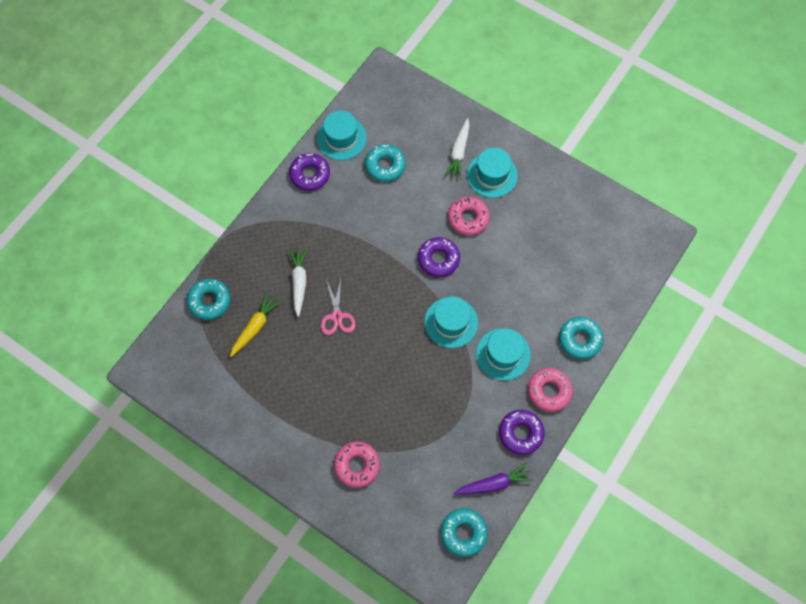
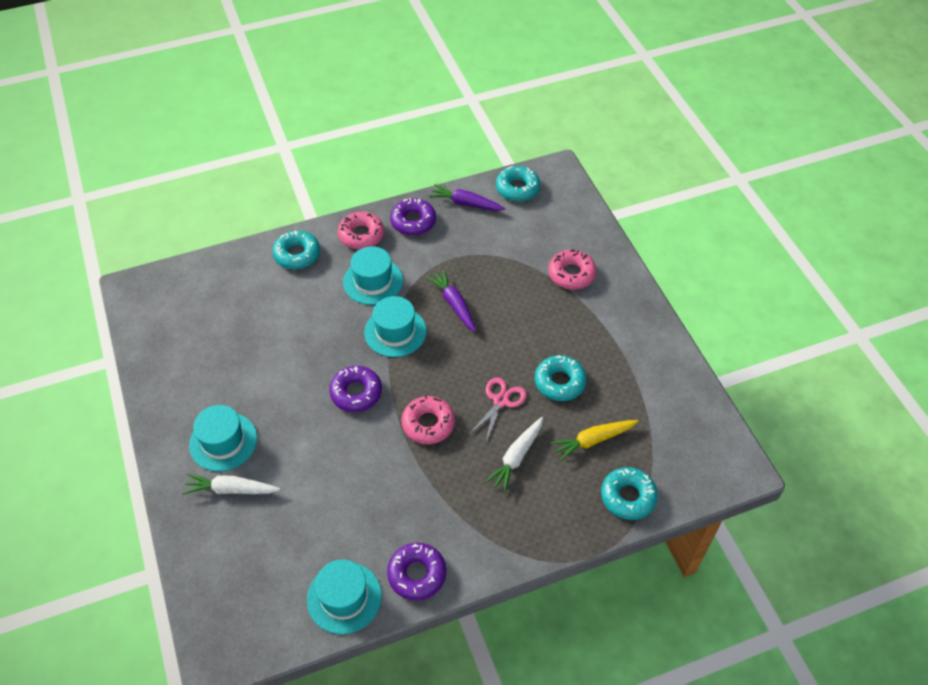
camera: 145 degrees left, 15 degrees down
(385, 166) = (323, 527): turquoise donut -> turquoise donut (559, 382)
(427, 374) = (454, 304): none -> purple carrot
(459, 152) = (231, 489): white carrot -> white carrot turned 135 degrees counterclockwise
(468, 218) = (290, 413): pink donut -> pink donut (428, 424)

